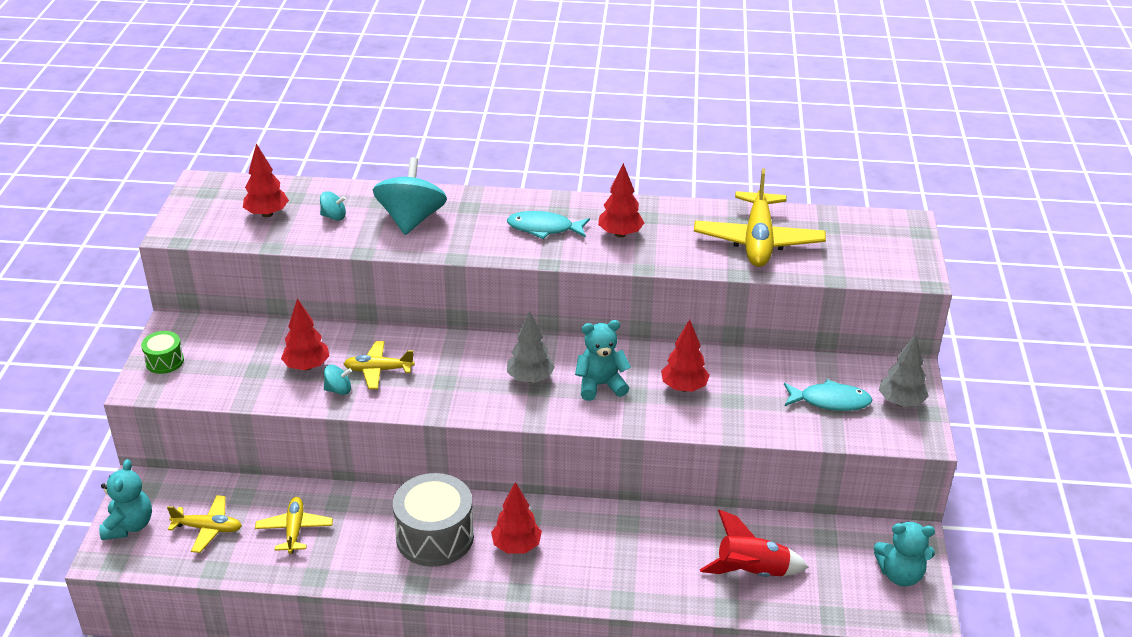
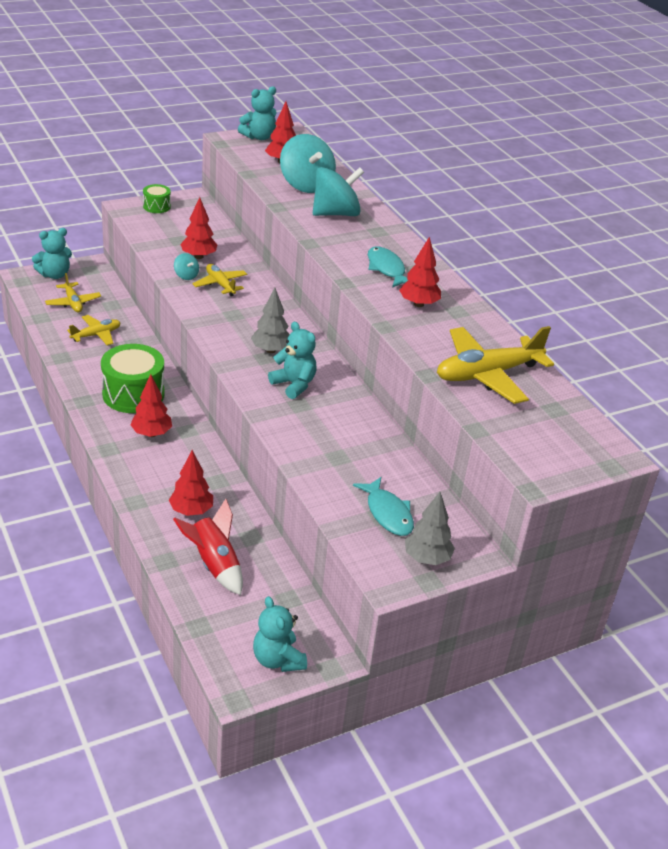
camera: 55 degrees right, 0 degrees up
(193, 209) = (259, 137): none -> turquoise teddy bear
(334, 216) = (306, 185): turquoise spinning top -> turquoise spinning top, size x2.23
(435, 537) = (133, 394): grey drum -> green drum
(684, 387) = (330, 427): red tree -> red tree (191, 511)

